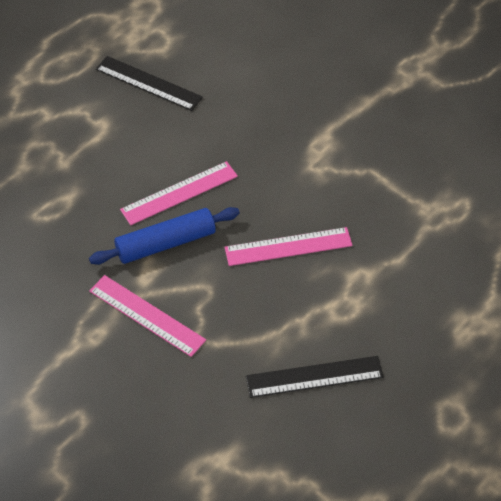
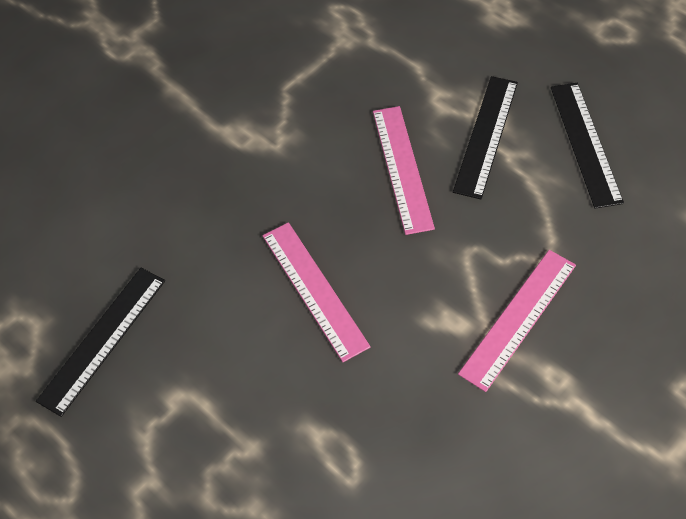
camera: 85 degrees left, 5 degrees up
(166, 243) = (401, 302): blue rolling pin -> none
(322, 305) = (486, 136): none -> black ruler

